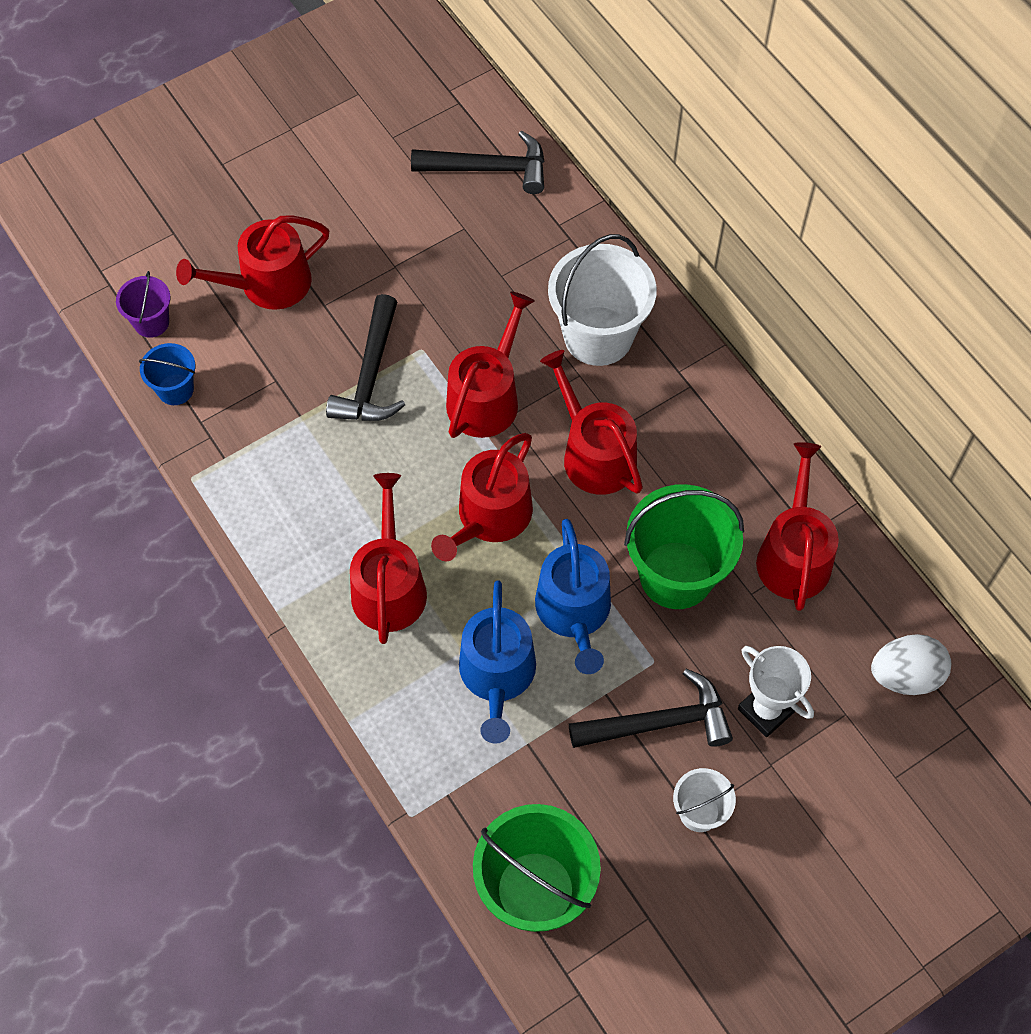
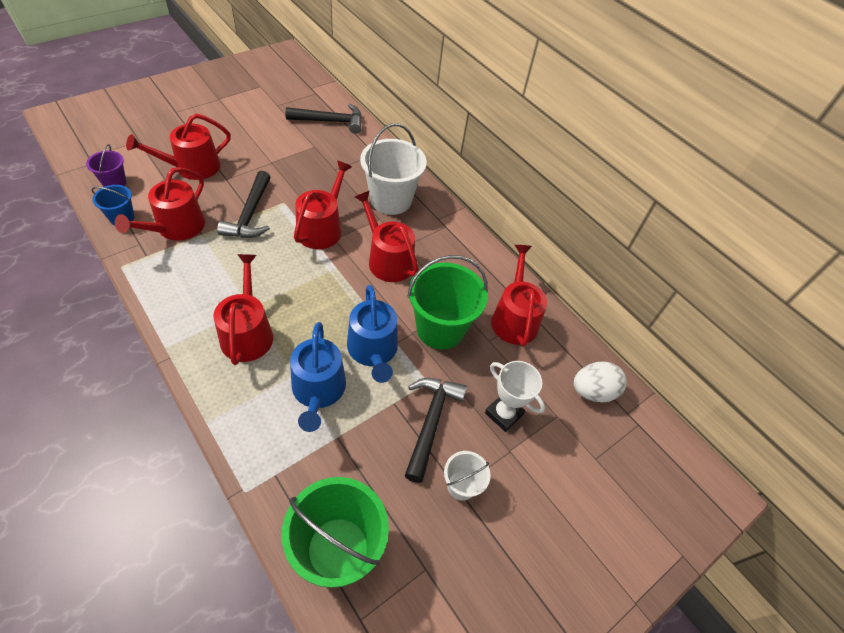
camera: 10 degrees left, 10 degrees down
(490, 517) = (319, 293): red watering can -> red watering can (176, 228)
(658, 723) = (430, 422): black hammer -> black hammer turned 60 degrees counterclockwise

